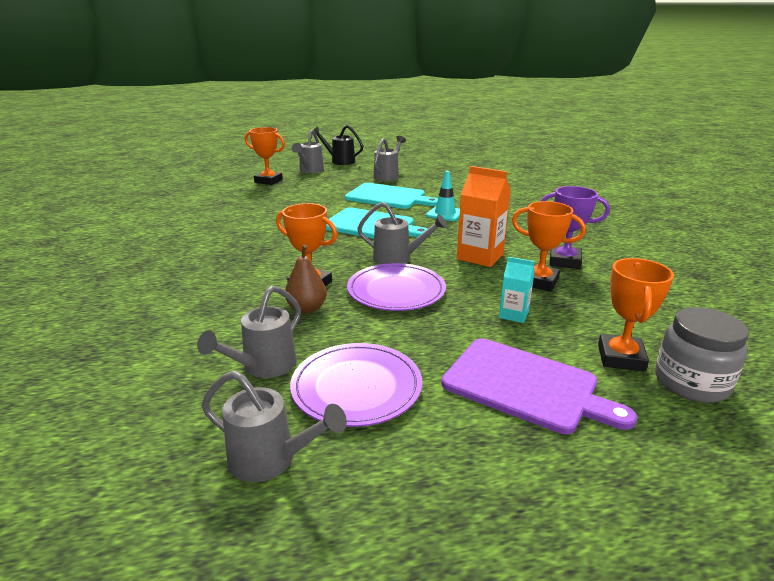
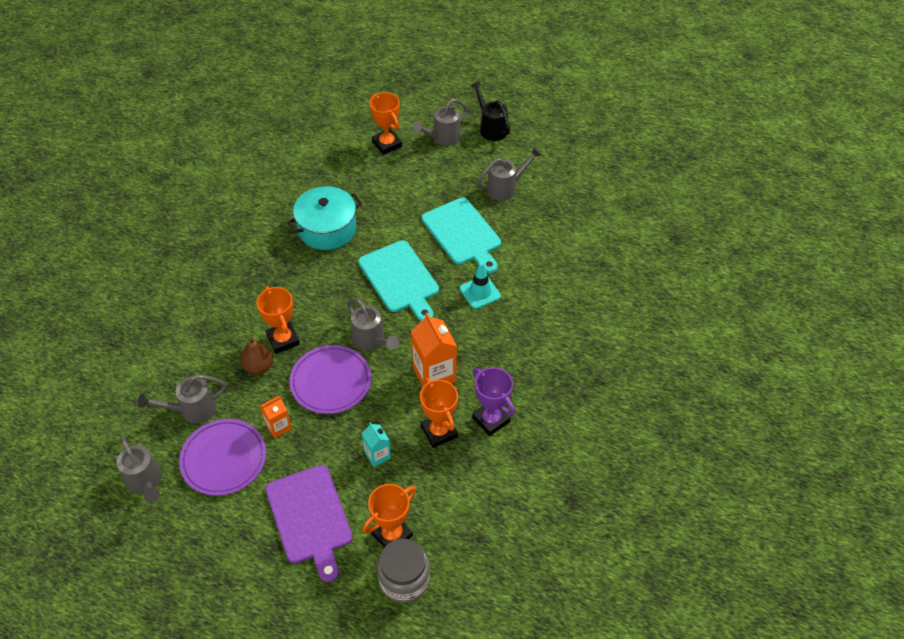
camera: 35 degrees right, 25 degrees up
(269, 222) = (327, 229): none -> turquoise pot
(386, 337) = (278, 426): none -> orange carton

